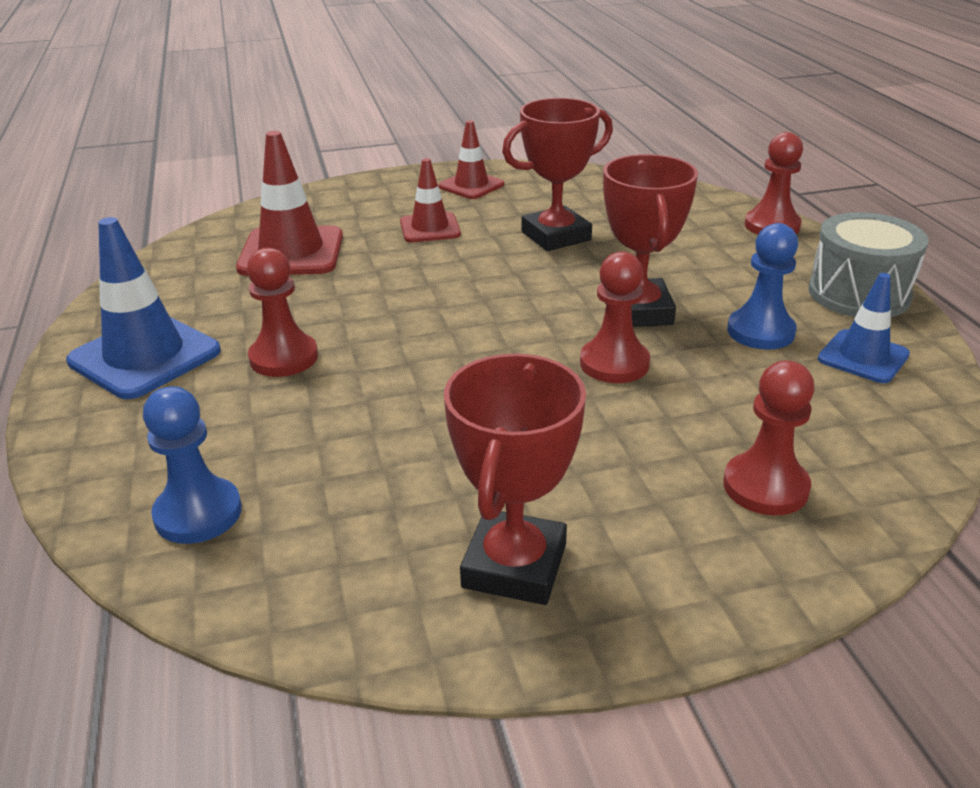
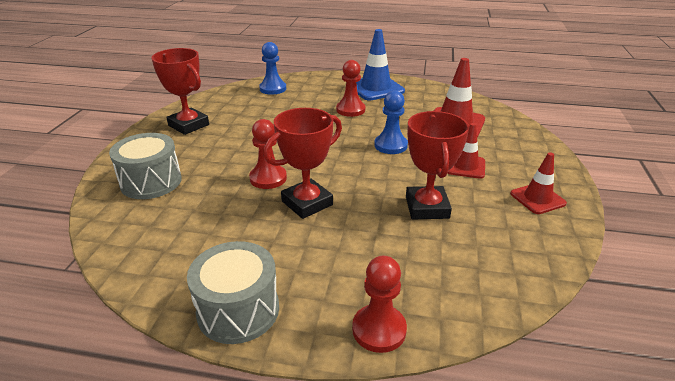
camera: 115 degrees right, 0 degrees up
(638, 311) = (307, 203): red trophy -> red trophy turned 60 degrees counterclockwise
(760, 332) = (245, 237): blue pawn -> blue pawn (390, 145)
(765, 487) = (151, 182): red pawn -> grey drum
(863, 357) = (181, 263): blue traffic cone -> none

